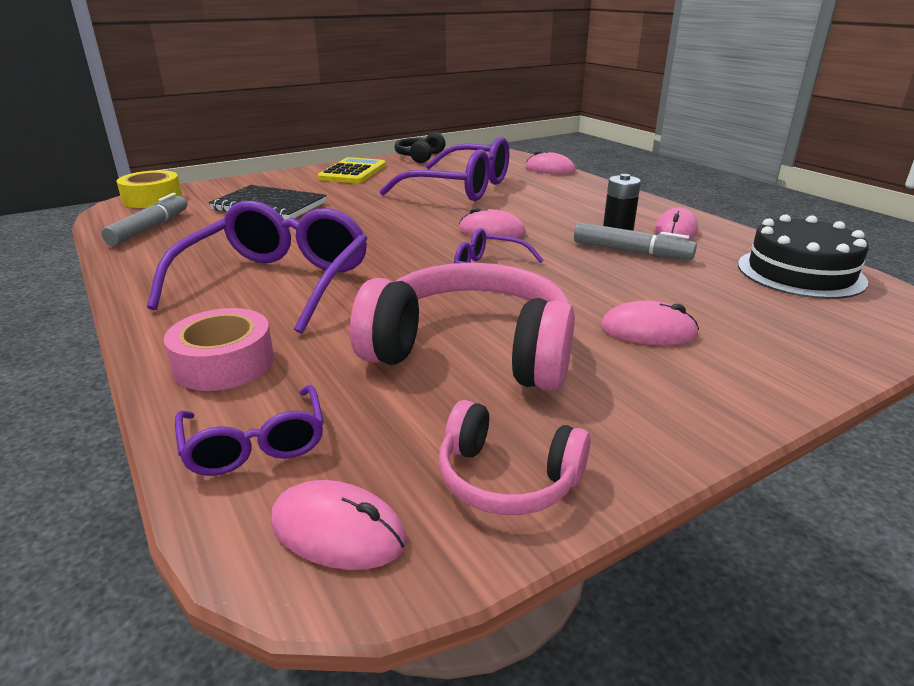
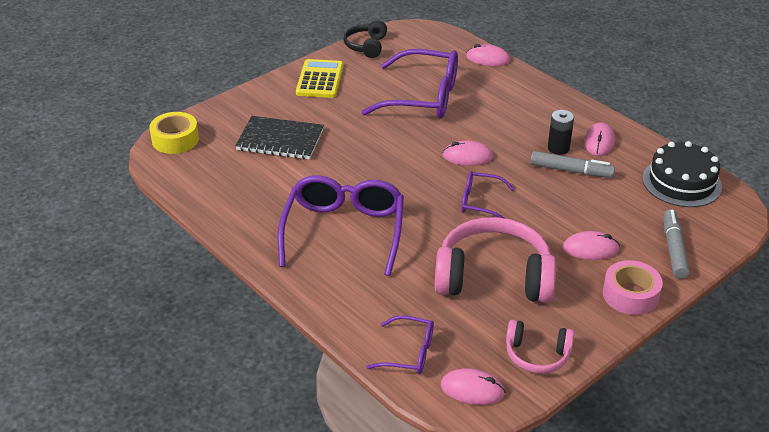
camera: 10 degrees left, 10 degrees up
(150, 228) = (207, 180): grey marker -> grey marker (674, 249)
(224, 363) = (357, 304): pink tape -> pink tape (630, 295)
(255, 445) = (409, 353): purple glasses -> purple glasses turned 45 degrees counterclockwise

